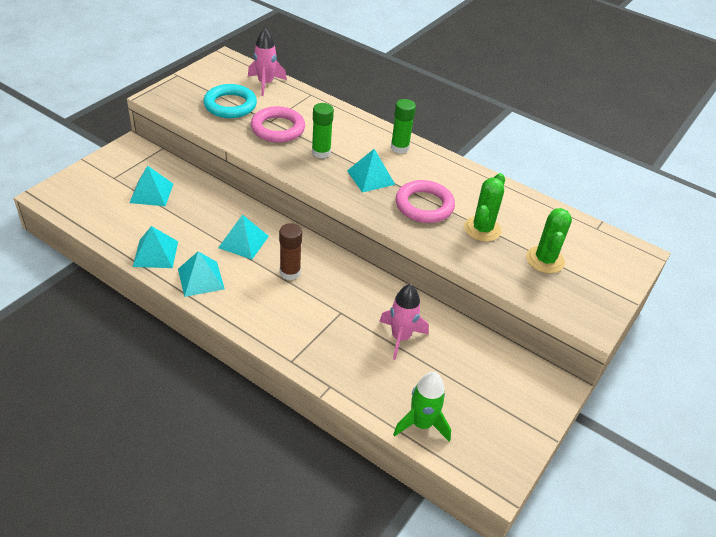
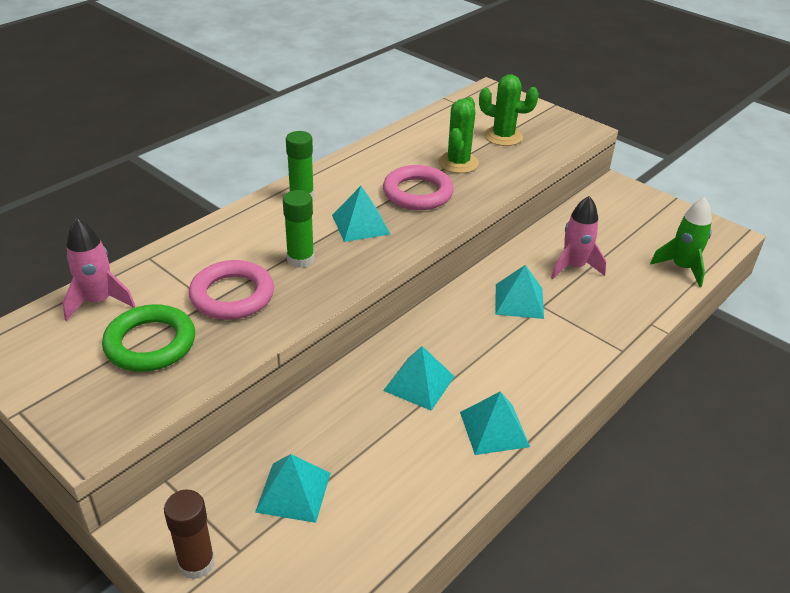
camera: 80 degrees left, 5 degrees down
(155, 253) = (443, 481): turquoise pyramid -> turquoise pyramid (519, 301)
(230, 105) = (150, 343): turquoise ring -> green ring
(290, 272) = (478, 342): brown glue stick -> brown glue stick (196, 563)
(482, 229) = (458, 163): green cactus -> green cactus turned 75 degrees clockwise

